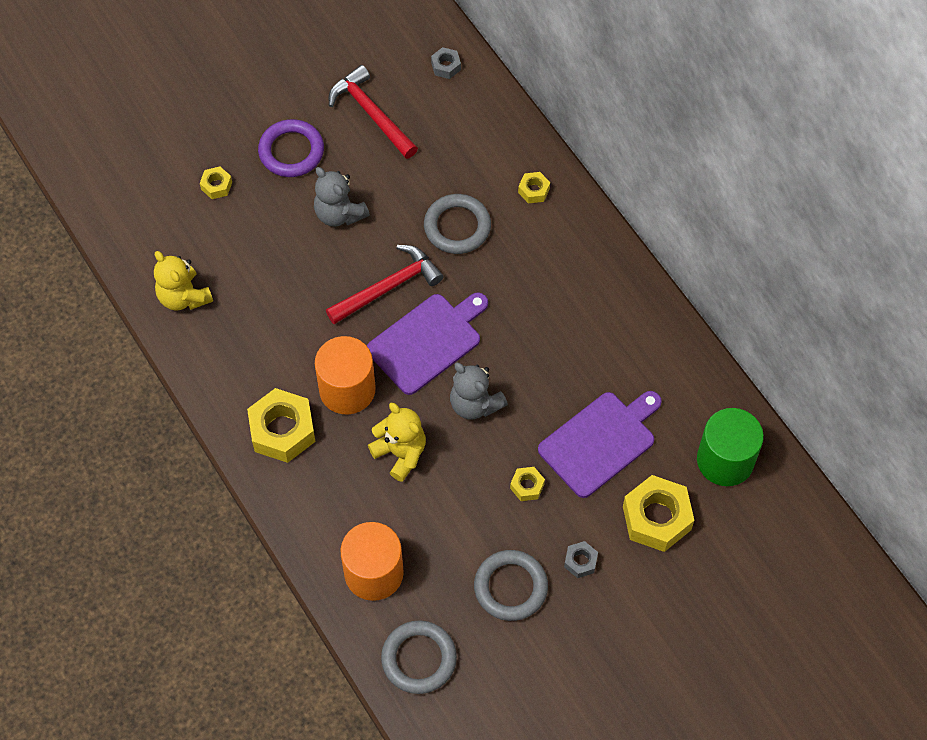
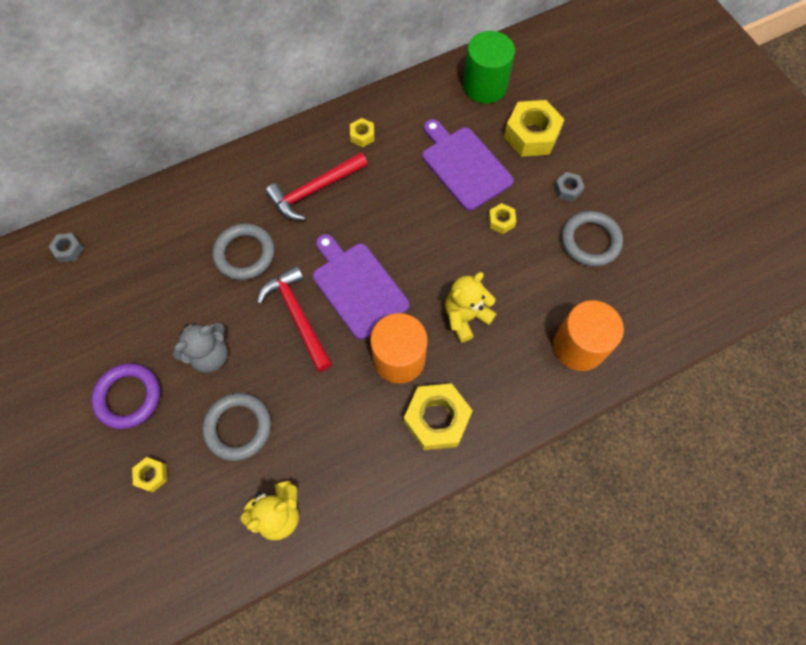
camera: 85 degrees left, 5 degrees up
(371, 113) = (104, 319): red hammer -> red hammer (314, 190)
(419, 659) = (655, 315): grey ring -> grey ring (238, 427)
(475, 404) = (423, 254): grey teddy bear -> none
(533, 190) = (220, 190): yellow nut -> yellow nut (362, 135)

